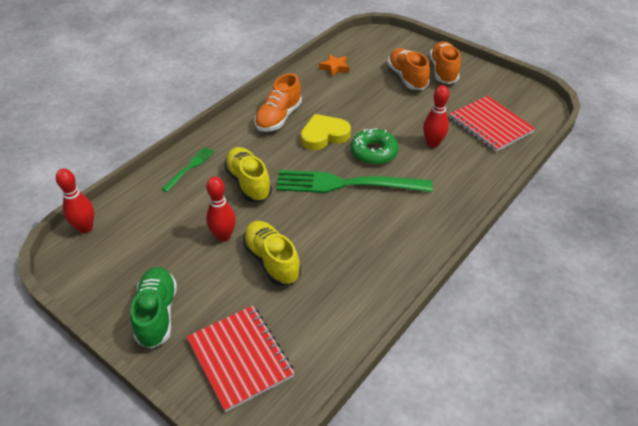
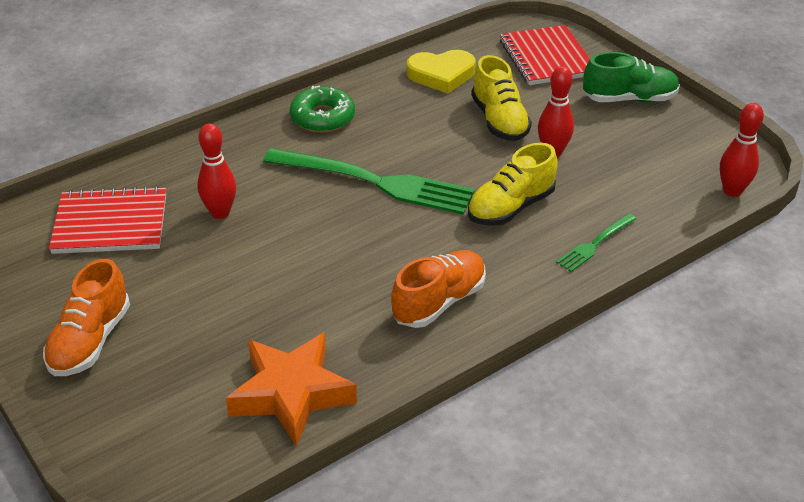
camera: 165 degrees left, 5 degrees down
(157, 314) = (629, 99): green shoe -> green shoe turned 105 degrees counterclockwise
(248, 183) = (510, 207): yellow shoe -> yellow shoe turned 60 degrees clockwise
(324, 135) = (375, 256): yellow heart -> yellow heart (441, 75)
(335, 68) = (291, 394): orange star -> orange star, size x1.97
(374, 152) = (314, 217): green donut -> green donut (322, 117)
(407, 78) = (169, 340): orange shoe -> none
(490, 125) = (110, 223): red notebook -> red notebook turned 75 degrees counterclockwise

